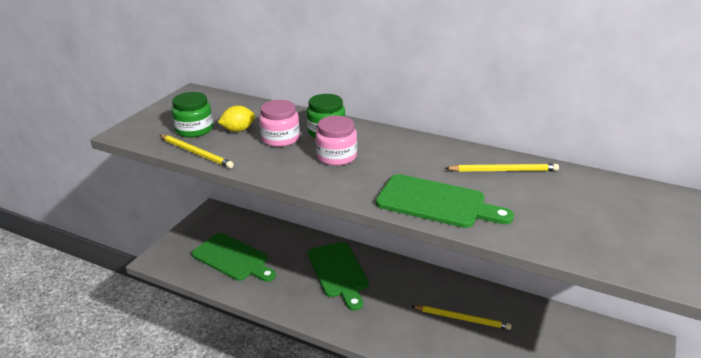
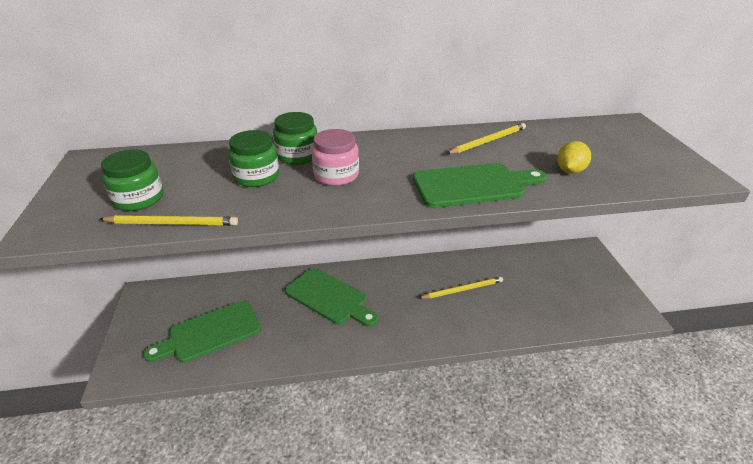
camera: 35 degrees left, 5 degrees up
(233, 258) = (210, 333): green cutting board -> green cutting board turned 150 degrees clockwise
(238, 130) = (196, 183): yellow lemon -> yellow lemon (570, 171)
(280, 138) = (256, 176): pink jar -> green jar

